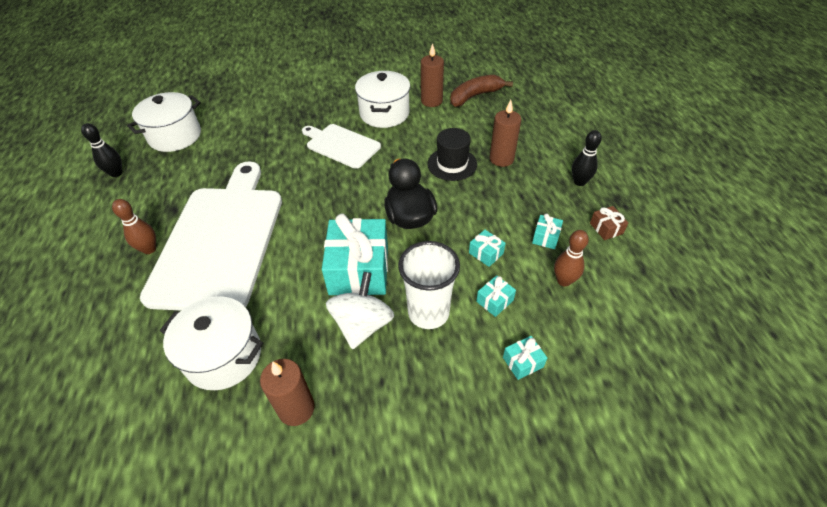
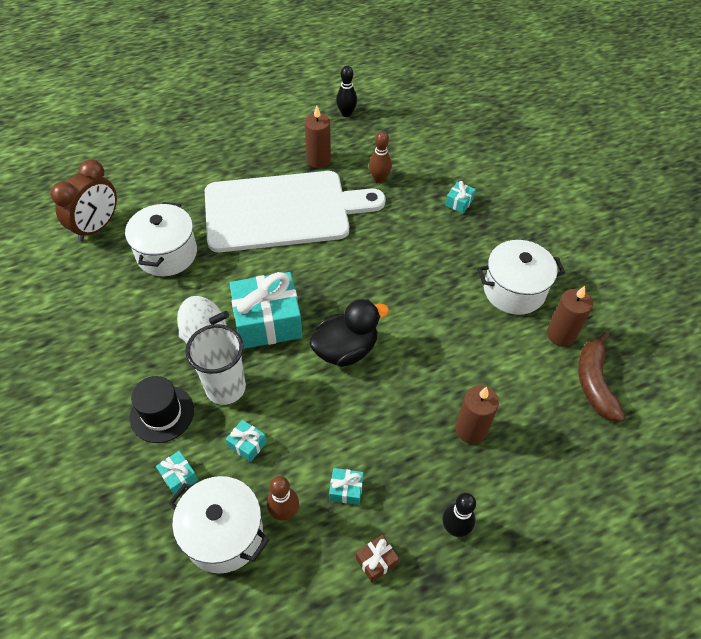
camera: 75 degrees right, 5 degrees up
(130, 442) = (97, 227): none -> brown clock
(149, 249) = (264, 170): brown bowling pin -> brown bowling pin (379, 179)
(175, 136) = (409, 131): white pot -> white pot (224, 534)
(296, 408) = (125, 313): brown candle -> brown candle (318, 160)
(341, 145) = (441, 263): white cutting board -> none
(452, 164) = (443, 376): black hat -> black hat (162, 414)
(475, 96) = (594, 383): brown banana -> brown banana turned 135 degrees counterclockwise
(486, 253) = (309, 429): turquoise gift -> turquoise gift (459, 202)

